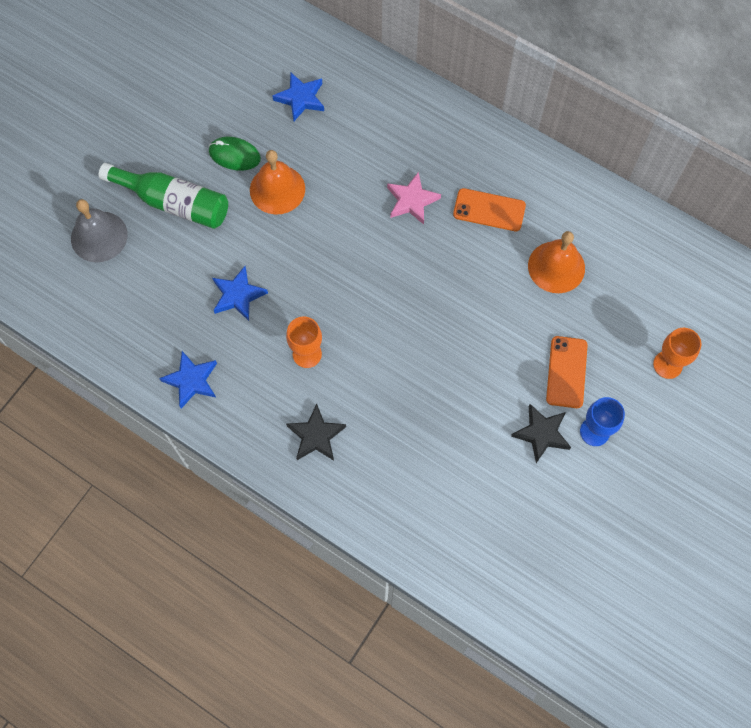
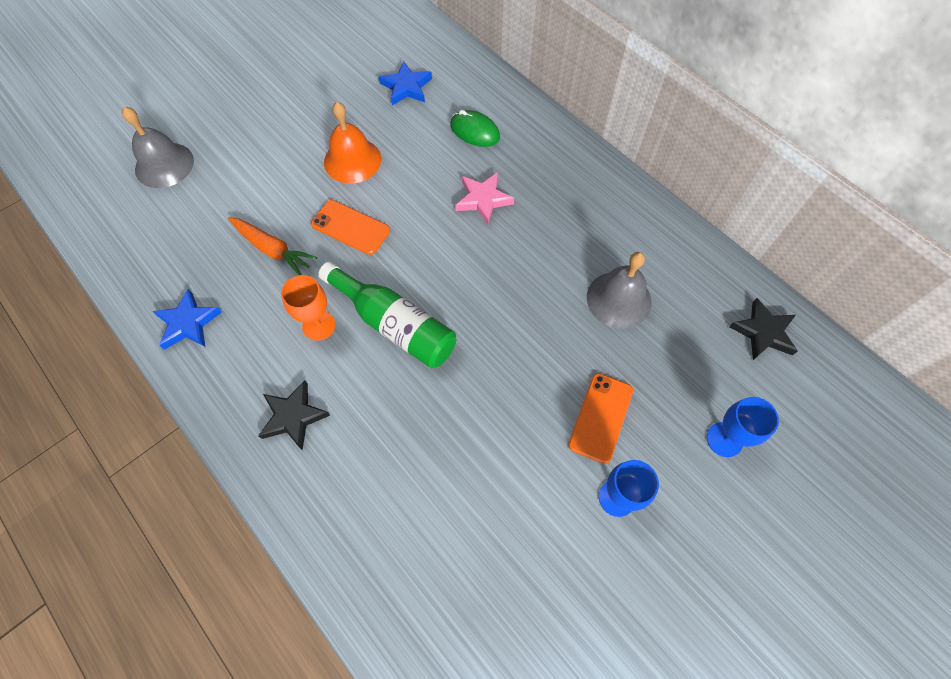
camera: 15 degrees right, 5 degrees down
(173, 203) = (248, 151): green bottle -> green bottle (394, 325)
(234, 155) = (324, 122): green mouse -> green mouse (475, 131)
(238, 295) = (272, 249): blue star -> orange carrot
(489, 210) = (561, 226): orange phone -> orange phone (350, 227)
(541, 434) = (552, 483): black star -> black star (763, 332)
(556, 267) = (619, 299): orange bell -> grey bell
(667, 365) = (724, 439): orange goblet -> blue goblet

